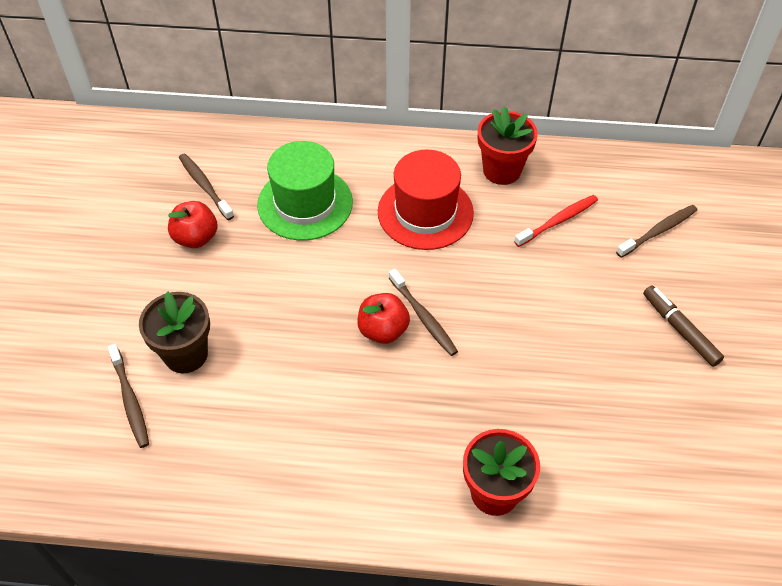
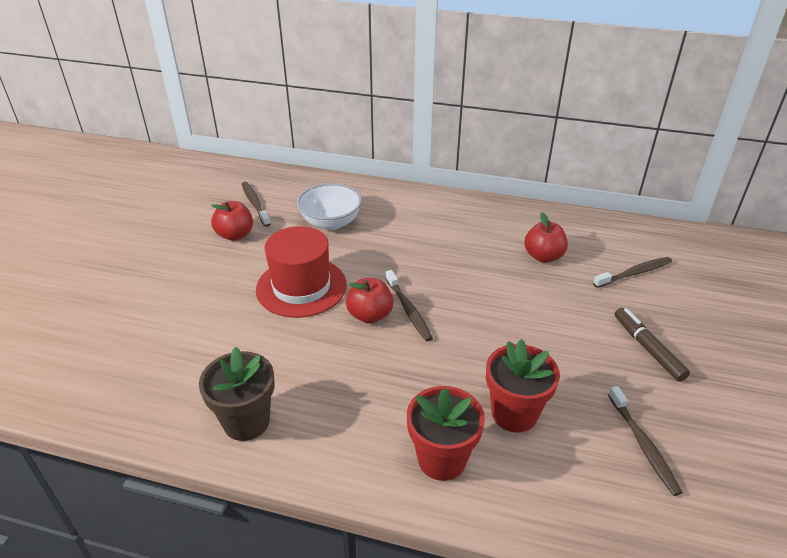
camera: 10 degrees right, 15 degrees down
(130, 400) = (134, 338): brown toothbrush -> brown toothbrush (643, 444)
(186, 354) = (195, 311): brown flower pot -> brown flower pot (246, 421)
(305, 203) = (331, 222): green hat -> white bowl
(425, 212) = (429, 238): red hat -> red hat (301, 287)
(502, 170) = (501, 218): red flower pot -> red flower pot (514, 414)
(557, 221) = (543, 256): red toothbrush -> red apple

